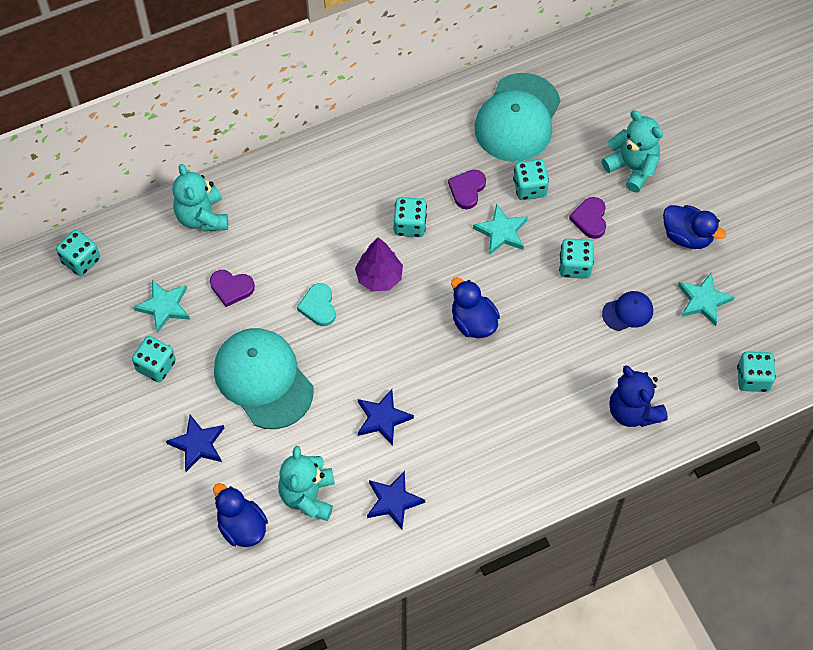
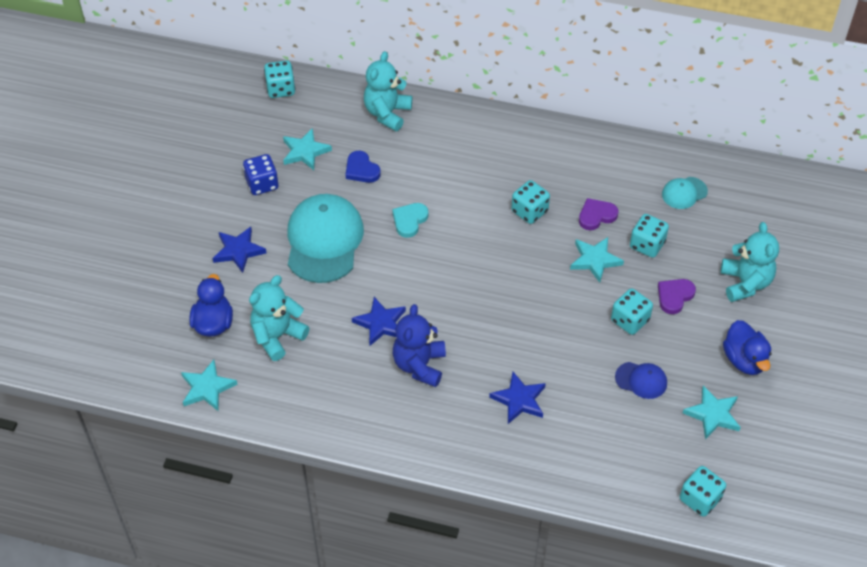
camera: 40 degrees right, 10 degrees down
(156, 366) = (262, 184): turquoise dice -> blue dice
(231, 288) = (361, 169): purple heart -> blue heart
(294, 588) = (207, 388): none -> turquoise star
(379, 277) = (472, 231): purple tree -> none
(393, 501) = (332, 383): blue star -> blue star (519, 400)
(473, 322) = (512, 305): blue duck -> none
(517, 118) = (684, 193): turquoise cap -> turquoise cap, size x0.47
(633, 411) = (576, 452): blue teddy bear -> blue teddy bear (419, 365)

